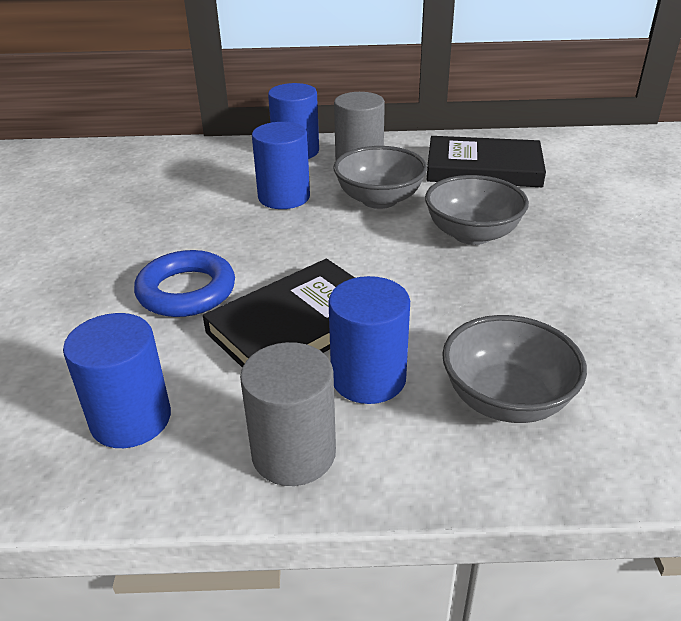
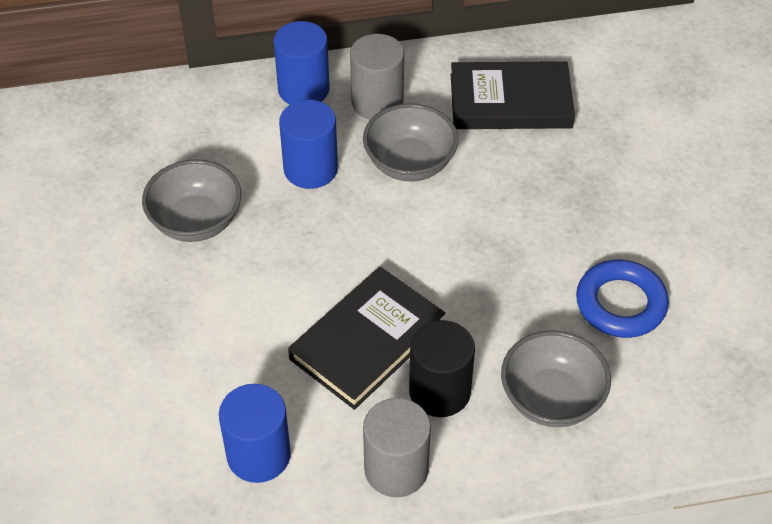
camera: 10 degrees left, 15 degrees up
(186, 291) = (255, 312): blue ring -> blue ring (620, 304)
(368, 378) = (439, 391): blue cylinder -> black cylinder
(472, 234) = (508, 206): grey bowl -> grey bowl (196, 221)

